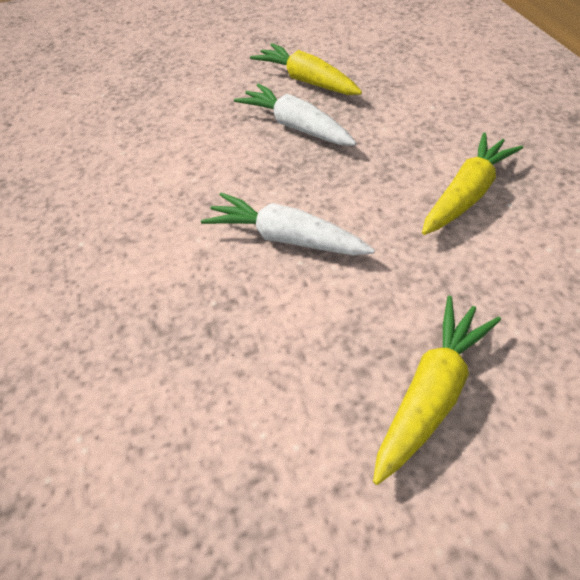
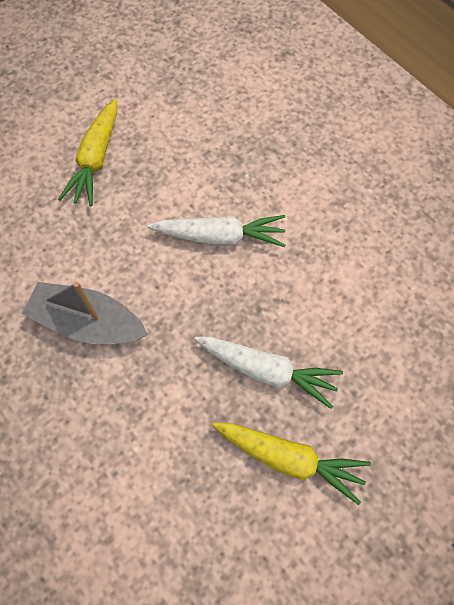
camera: 155 degrees right, 15 degrees up
(466, 194) = (88, 322): yellow carrot -> grey boat

